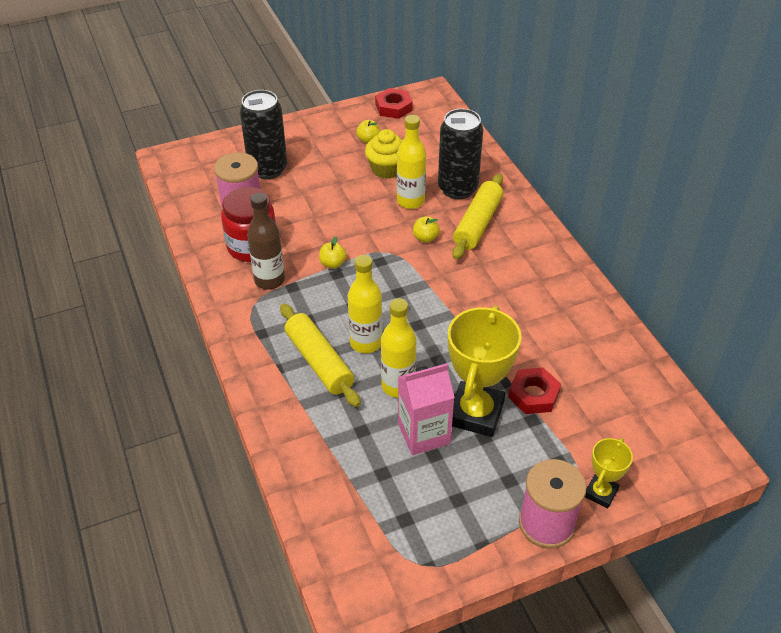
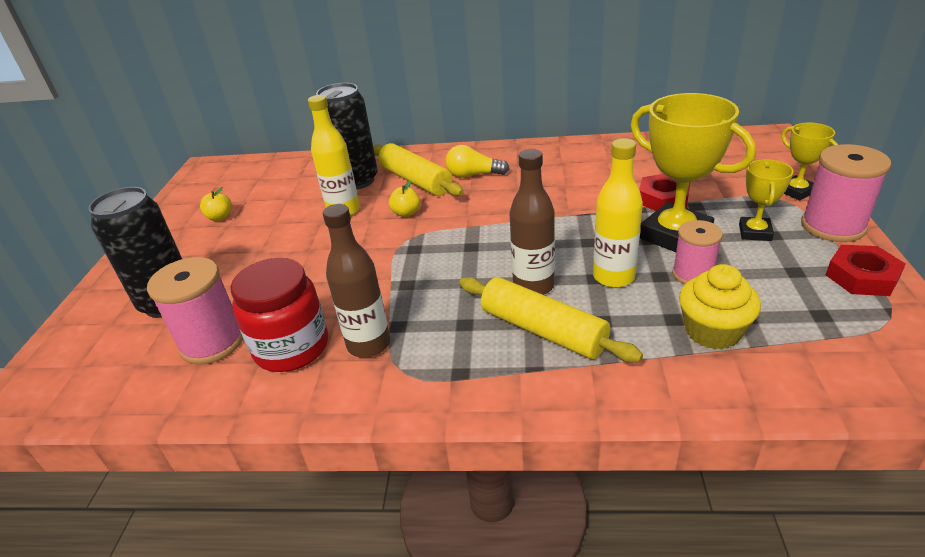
camera: 60 degrees left, 10 degrees down
(319, 362) = (543, 330): yellow rolling pin -> yellow rolling pin turned 45 degrees clockwise
(333, 264) = (387, 284): yellow apple -> none
(366, 343) = (533, 286): yellow bottle -> brown bottle
(386, 169) = (279, 215): yellow cupcake -> yellow cupcake (712, 331)
(393, 107) = (193, 192): red nut -> red nut (862, 277)
(424, 434) = (693, 274): pink carton -> pink spool
(506, 256) = (473, 175): none -> yellow light bulb
(507, 467) = (755, 232): none -> yellow trophy

